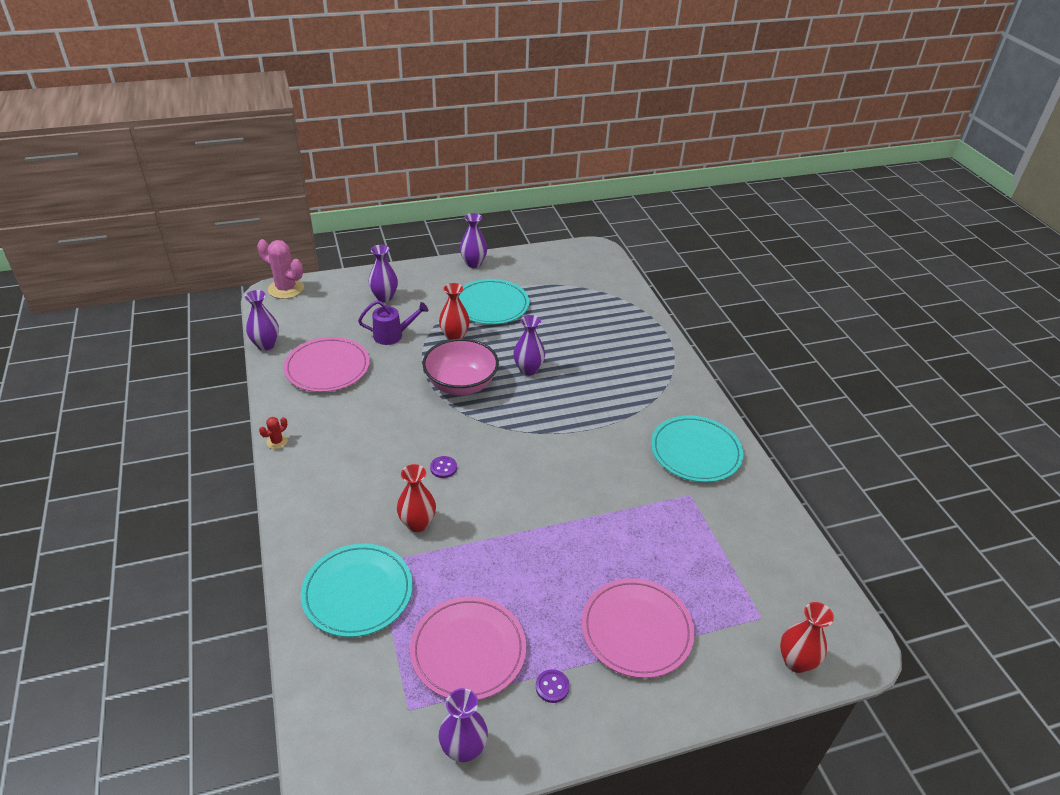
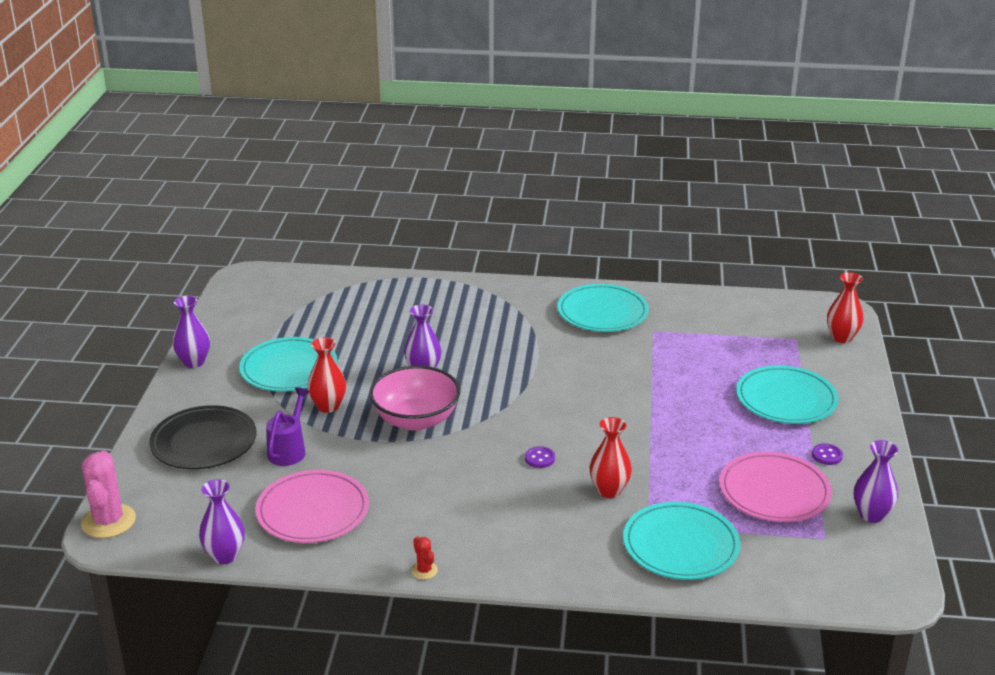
camera: 65 degrees left, 10 degrees down
(286, 289) = (108, 521): pink cactus -> pink cactus turned 60 degrees counterclockwise
(384, 297) = (204, 442): purple vase -> black plate
(636, 630) = (786, 399): pink plate -> turquoise plate

